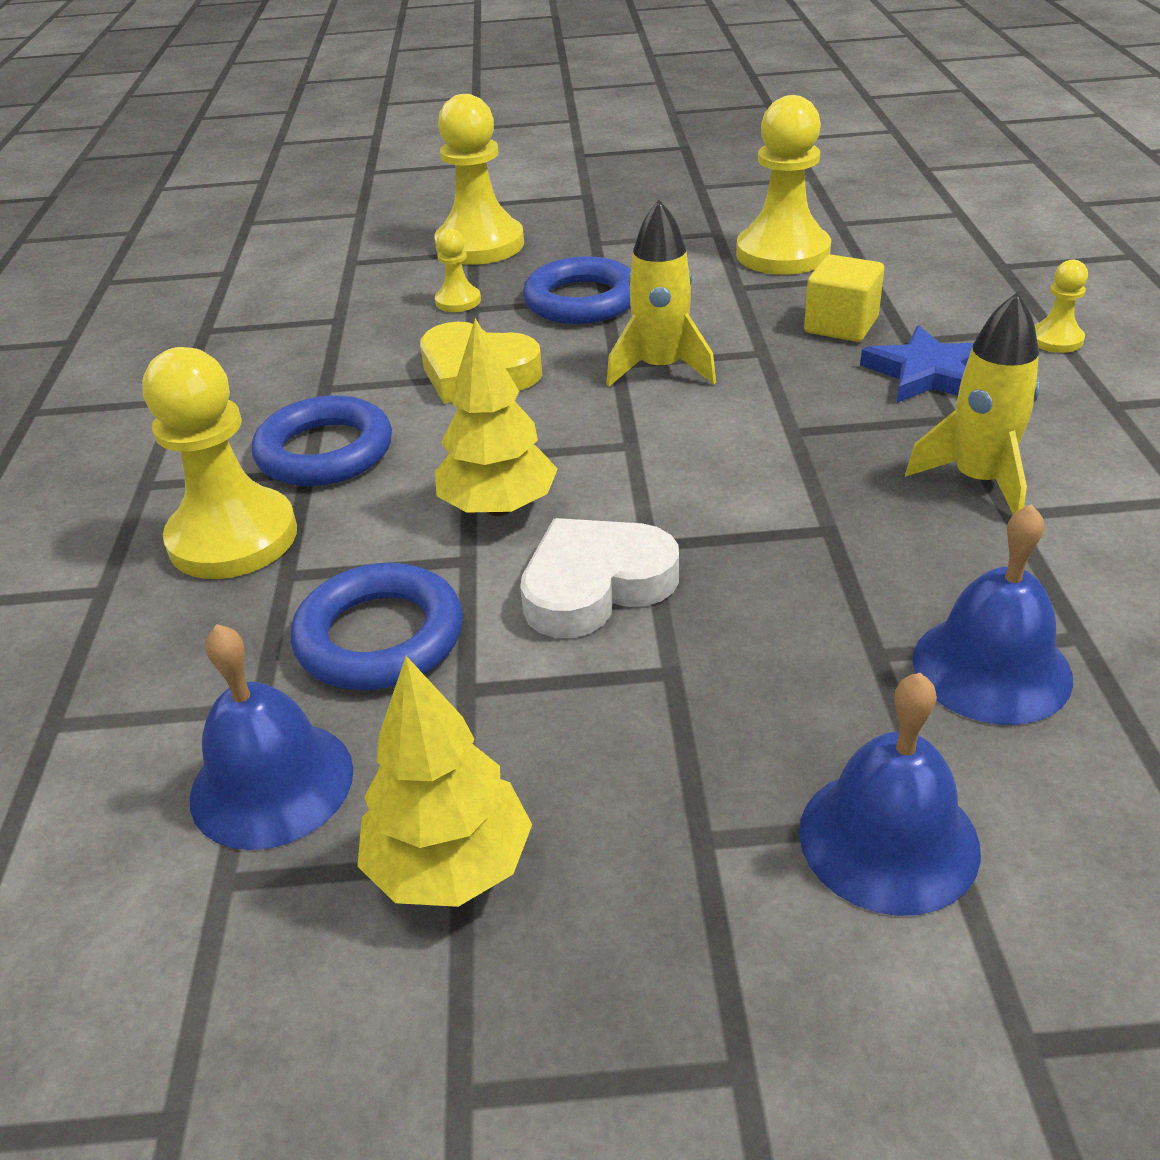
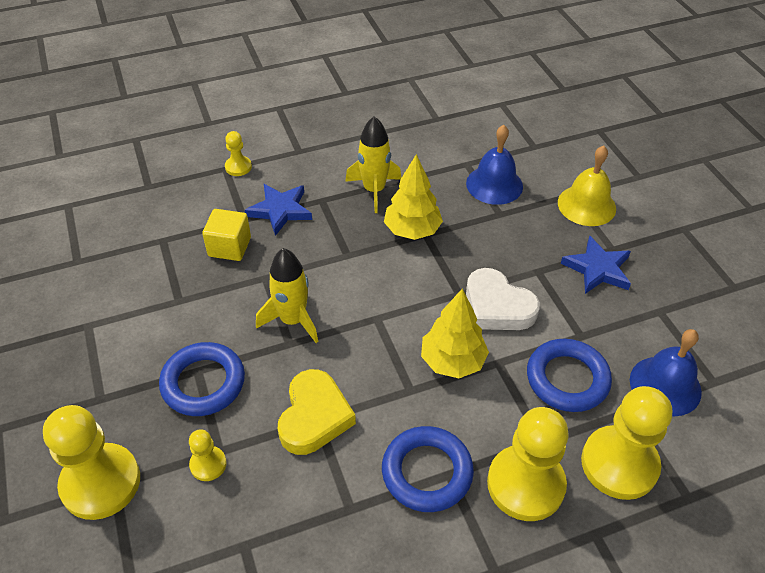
camera: 110 degrees left, 10 degrees up
(450, 866) = (664, 313): yellow tree -> yellow tree (412, 230)
(641, 781) = (598, 269): none -> blue star
(782, 254) = (128, 284): yellow pawn -> yellow pawn (619, 464)
(888, 839) = (586, 205): blue bell -> yellow bell

